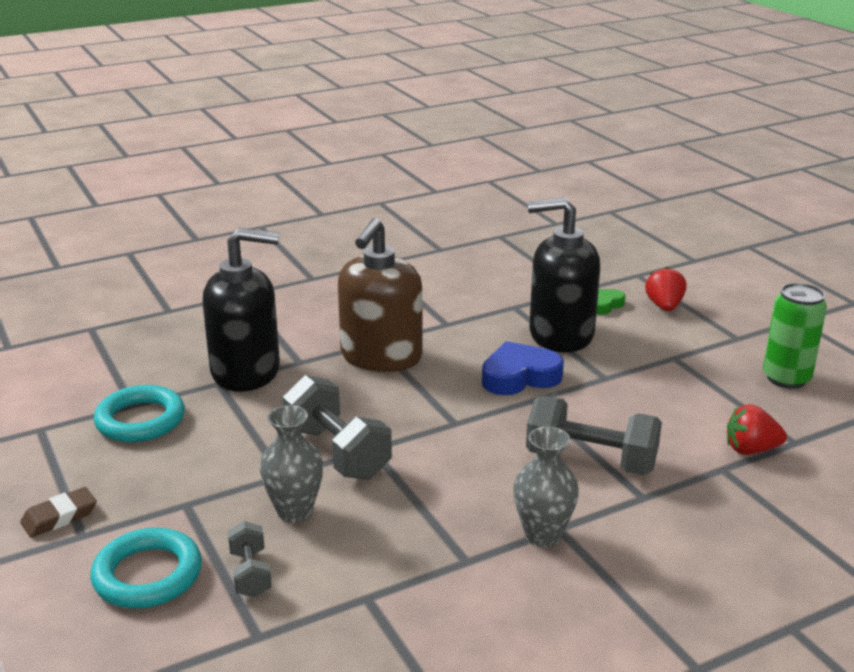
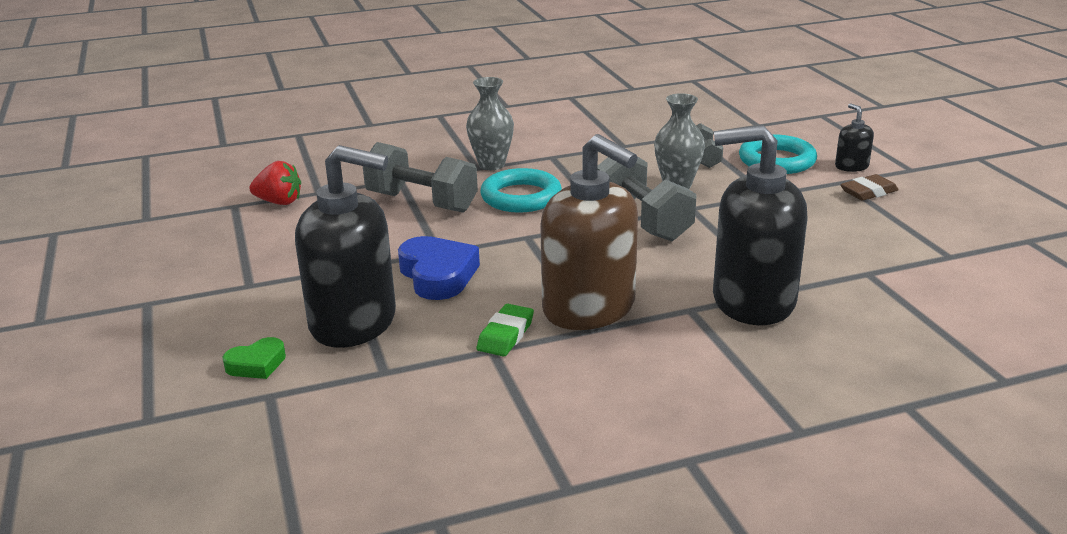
camera: 170 degrees left, 0 degrees up
(49, 569) = (851, 166): none -> black soap dispenser
(140, 420) = (848, 257): turquoise ring -> turquoise ring (521, 197)
(381, 357) = (589, 308): brown soap dispenser -> brown soap dispenser turned 105 degrees clockwise
(440, 333) = (505, 335): none -> green eraser
(519, 376) = (438, 275): blue heart -> blue heart turned 105 degrees counterclockwise
(664, 306) = (179, 355): red strawberry -> none
(786, 378) = (161, 255): green can -> none

